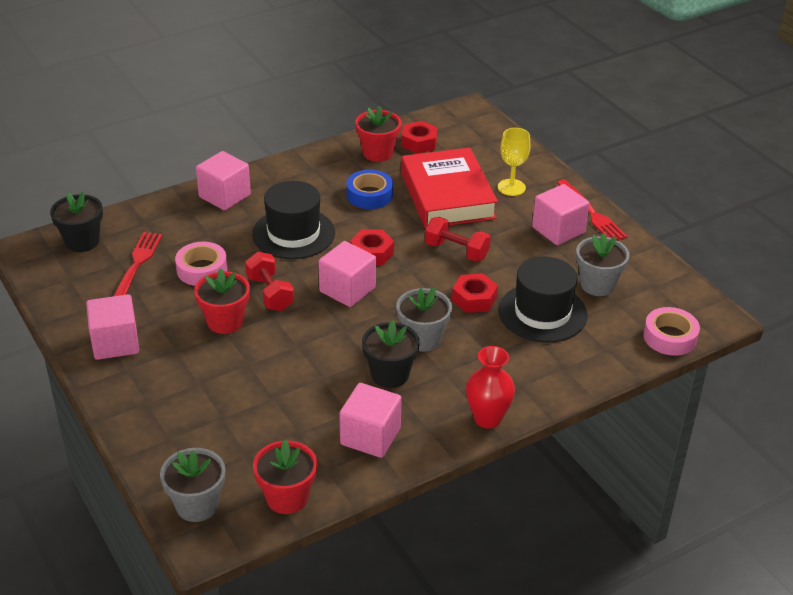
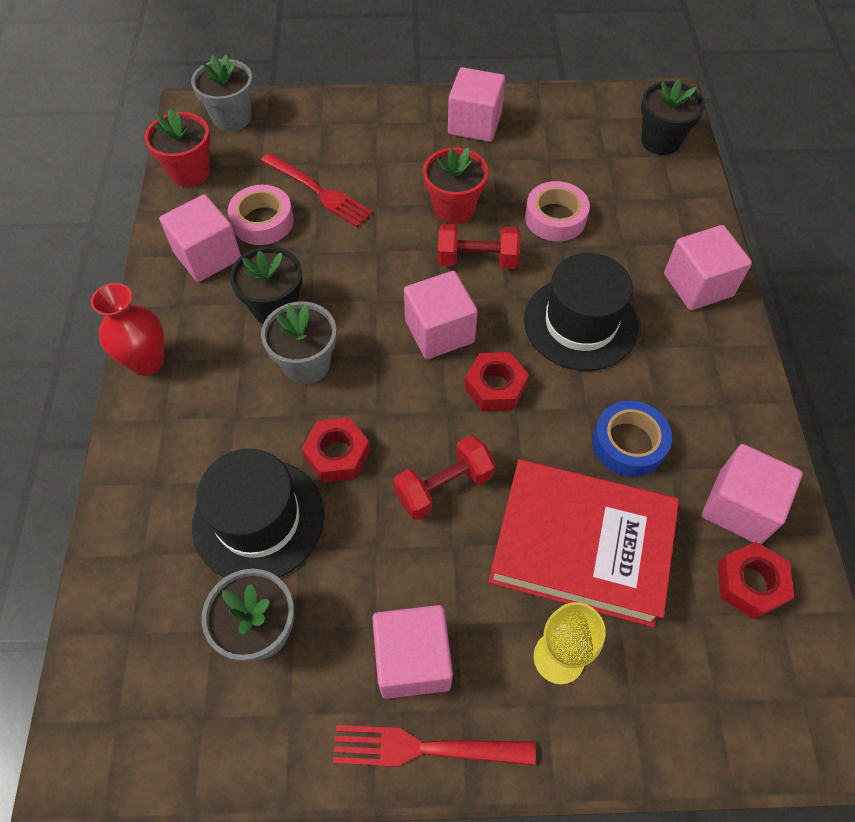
camera: 120 degrees right, 20 degrees up
(137, 264) = (595, 170): red fork -> red fork (319, 192)
(378, 153) = (739, 507): red flower pot -> pink cube
(670, 337) = (99, 655): pink tape -> pink tape (263, 221)

